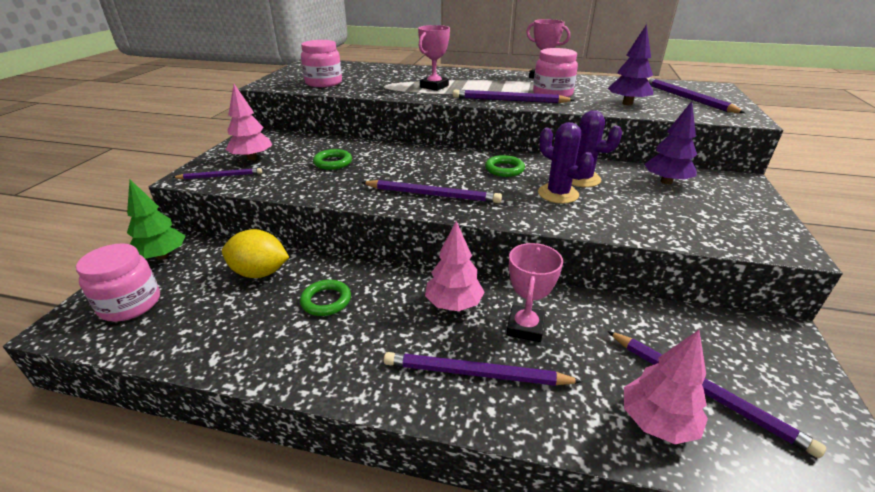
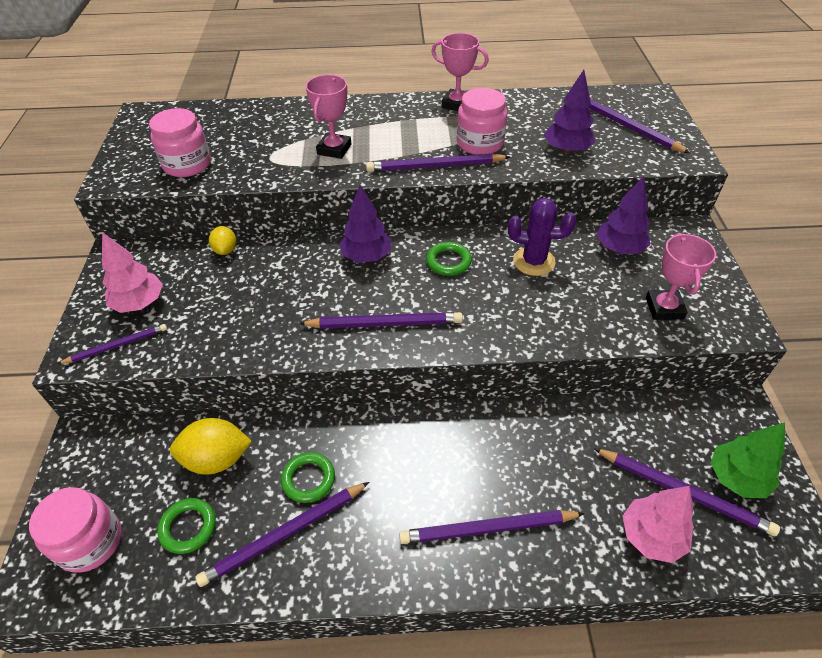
camera: 15 degrees left, 15 degrees up
(162, 256) = (86, 463): green tree -> green tree (736, 478)
(284, 334) = (284, 535): none -> purple pencil
(331, 142) = (226, 250): none -> yellow lemon
(333, 162) = (246, 290): green ring -> green ring (188, 527)
(437, 158) = (366, 256): none -> purple tree
(453, 304) = (440, 449): pink tree -> none
(525, 327) = (517, 460): pink trophy -> pink trophy (664, 308)
(558, 194) = (516, 293): purple cactus -> none

